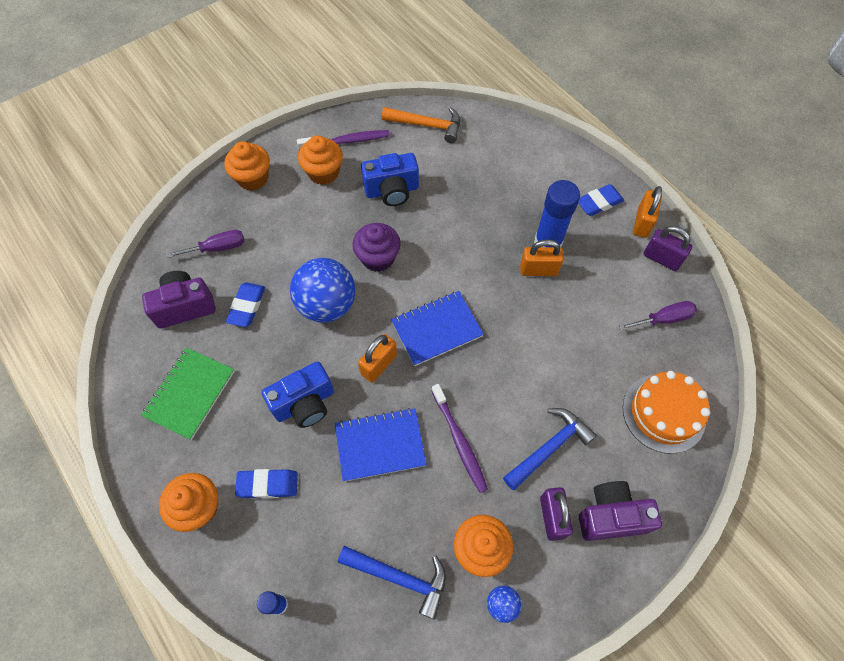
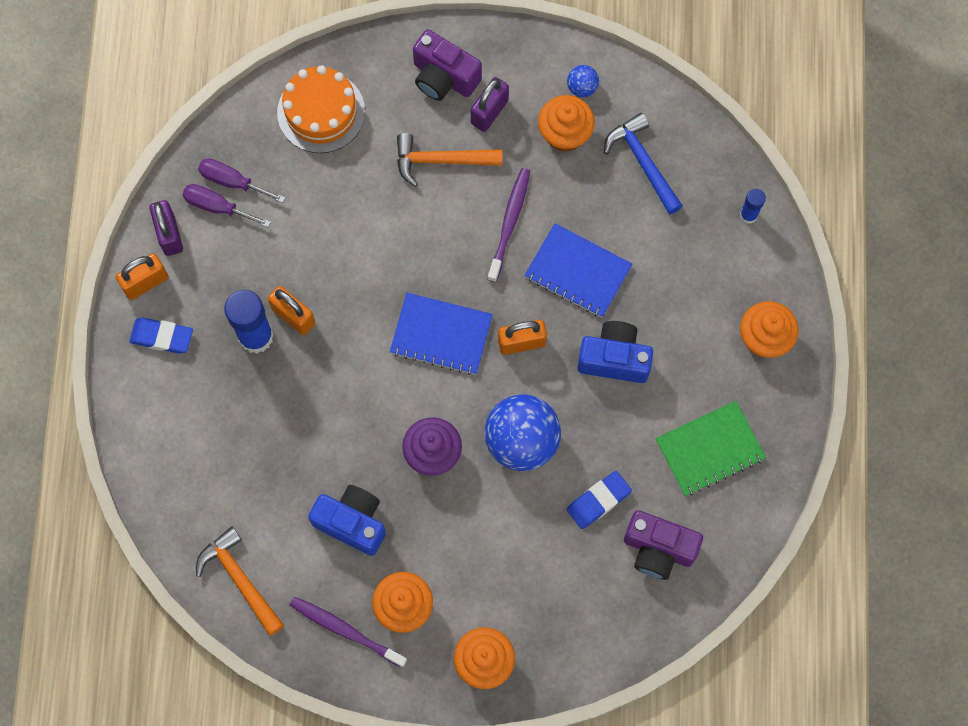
camera: 140 degrees left, 10 degrees up
(217, 248) = (582, 596): purple screwdriver -> purple screwdriver (217, 207)
(268, 485) = (695, 312): blue eraser -> none
(549, 447) = (441, 160): blue hammer -> orange hammer

